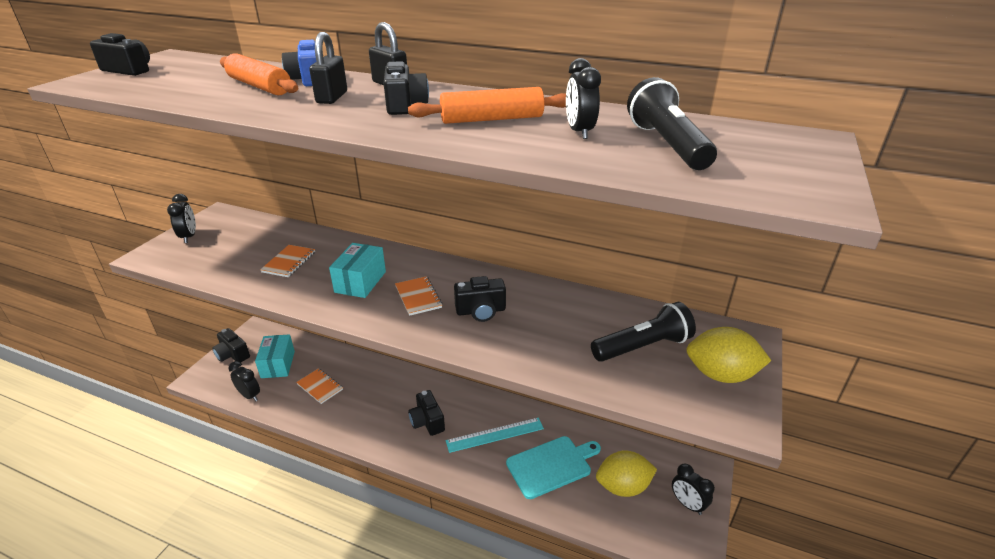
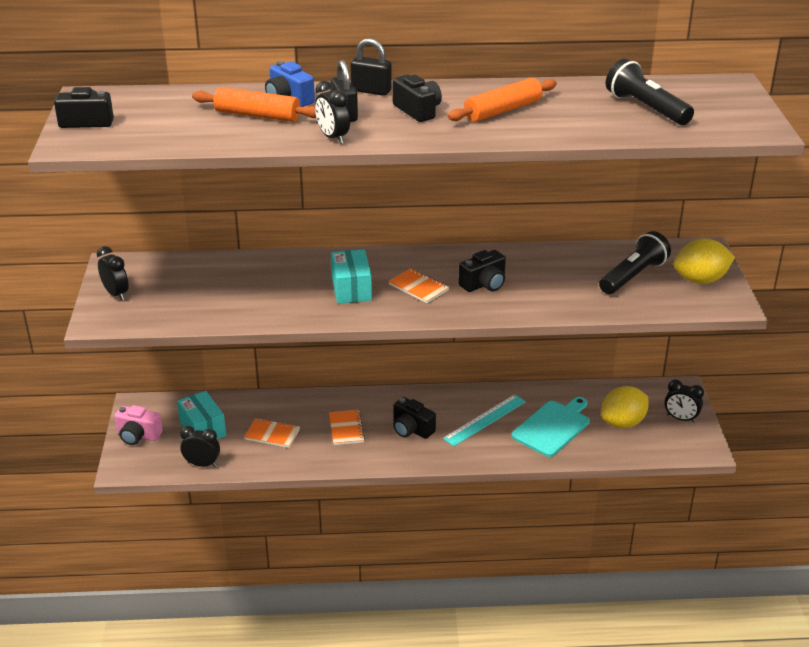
camera: 25 degrees left, 0 degrees up
(232, 355) = (138, 435): black camera -> pink camera
(289, 262) = (259, 290): orange notebook -> orange notebook (346, 428)
(579, 132) = (578, 109): black clock -> black clock (333, 137)

